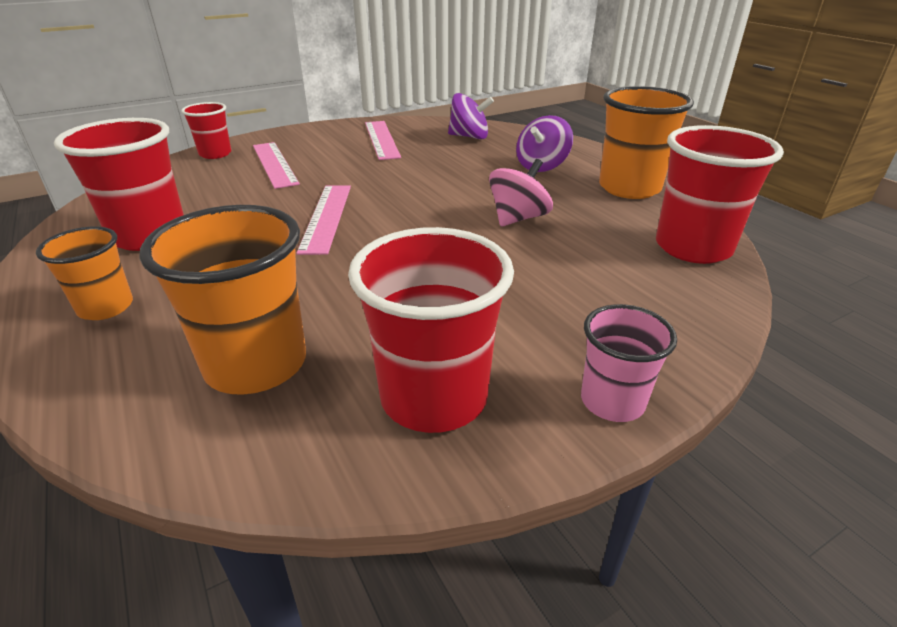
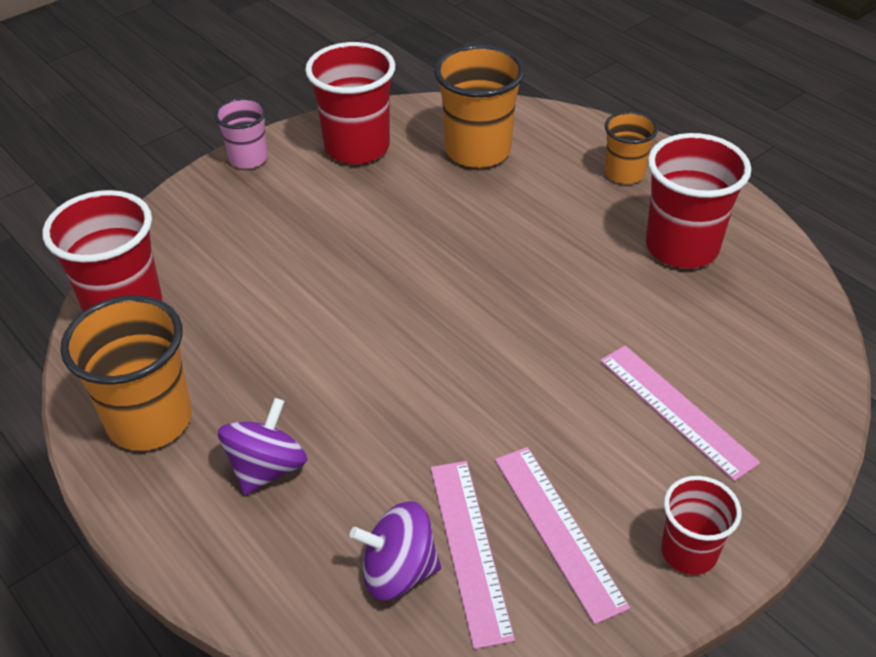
camera: 170 degrees right, 10 degrees up
(215, 154) = (793, 427): red cup -> red cup (689, 552)
(326, 217) = (523, 301): pink ruler -> pink ruler (470, 549)
(518, 218) = (305, 330): pink spinning top -> none

